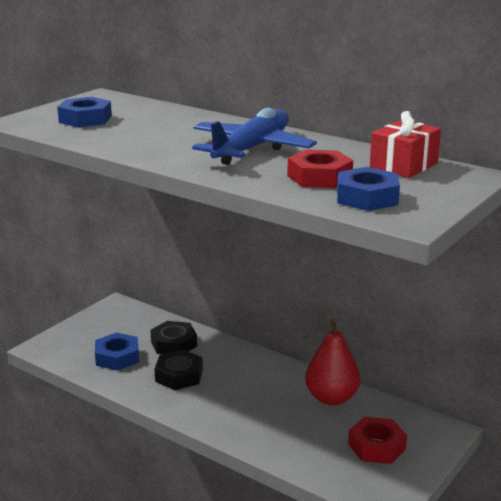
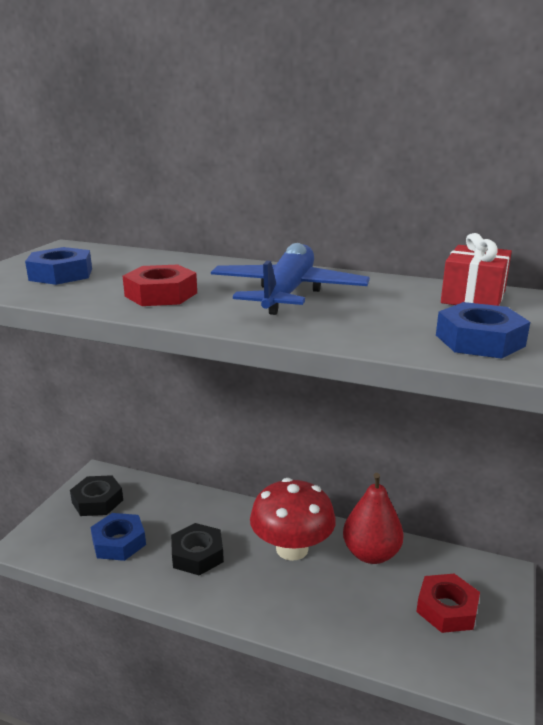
camera: 15 degrees left, 0 degrees up
(174, 344) = (177, 514): black nut -> black nut (97, 501)
(262, 384) = (292, 549): none -> red mushroom
(319, 177) = (398, 320): red nut -> red nut (161, 294)

